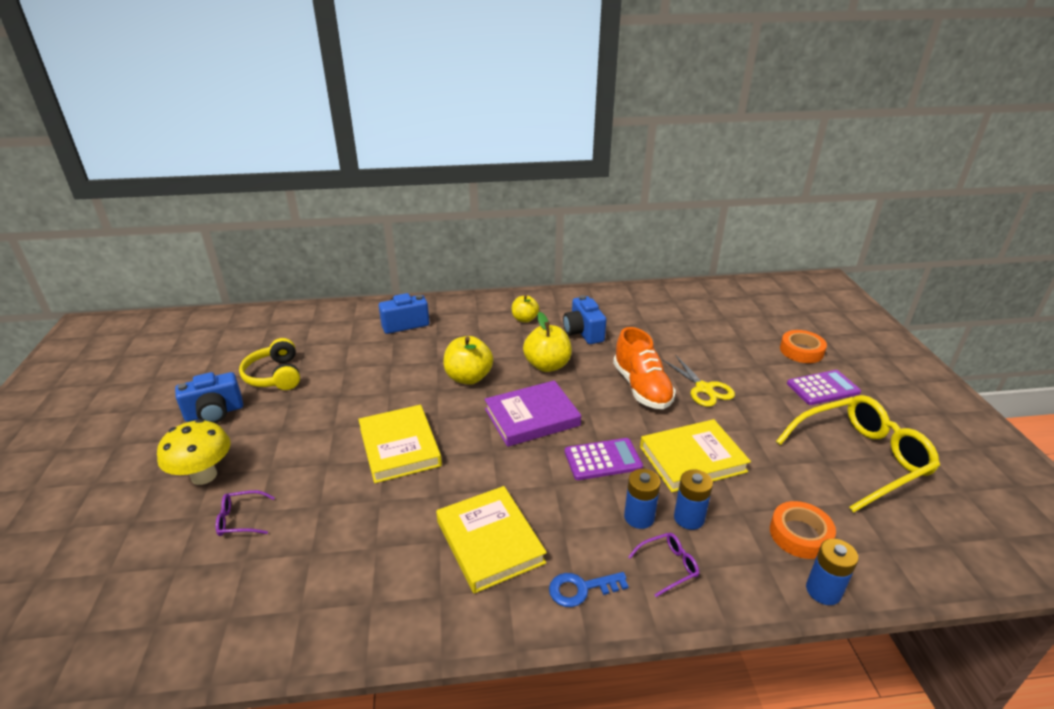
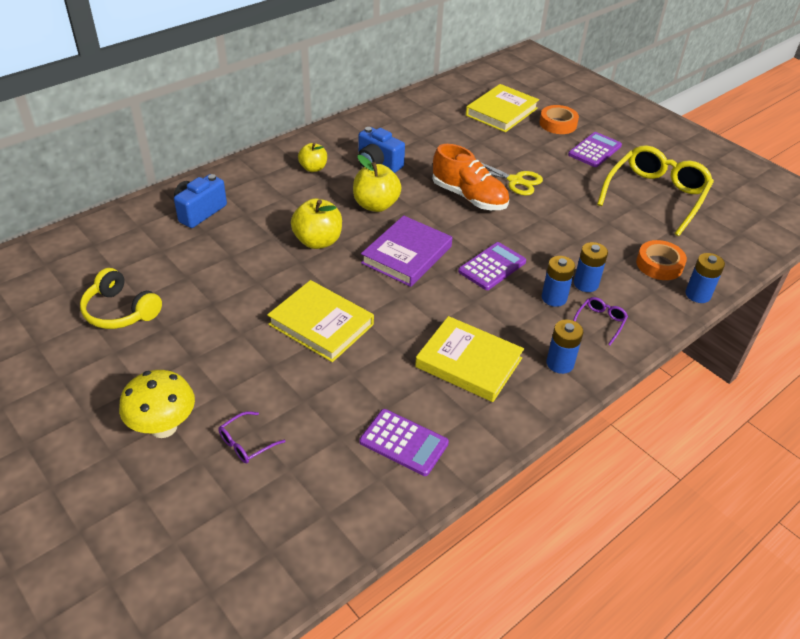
camera: 35 degrees left, 10 degrees up
(214, 413) = (99, 371): blue camera -> none
(355, 588) = (403, 442): none -> purple calculator
(581, 589) = (560, 363): blue key -> blue battery
(692, 459) = (553, 240): yellow book -> yellow book (501, 112)

